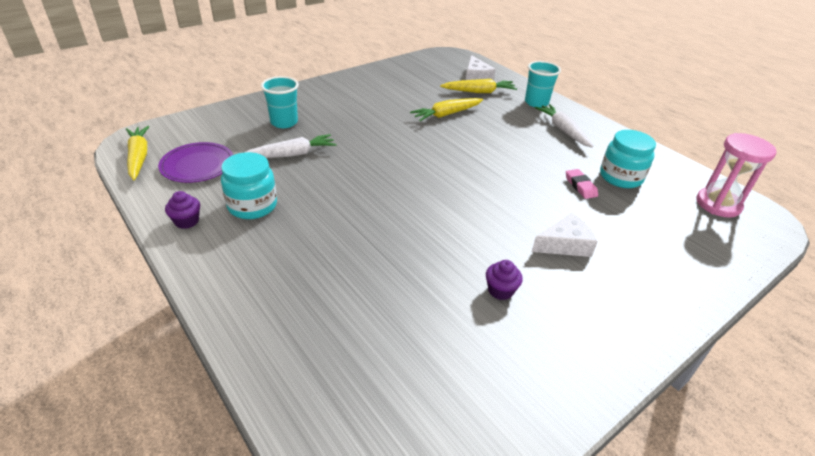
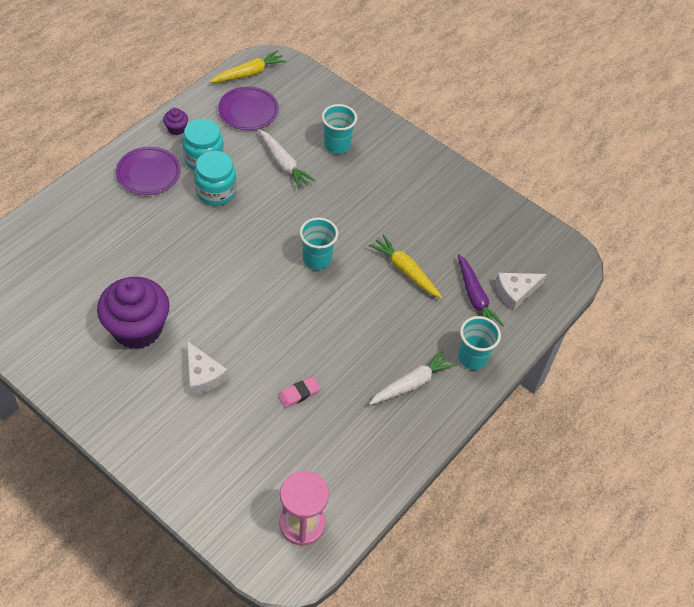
camera: 75 degrees right, 15 degrees up
(249, 254) = (148, 173): none -> purple plate
(423, 154) = (317, 259): none -> turquoise cup
(479, 92) = (475, 298): yellow carrot -> purple carrot
(500, 290) = (137, 329): purple cupcake -> purple cupcake, size x2.44
(620, 177) = (328, 433): turquoise jar -> turquoise jar (216, 191)

